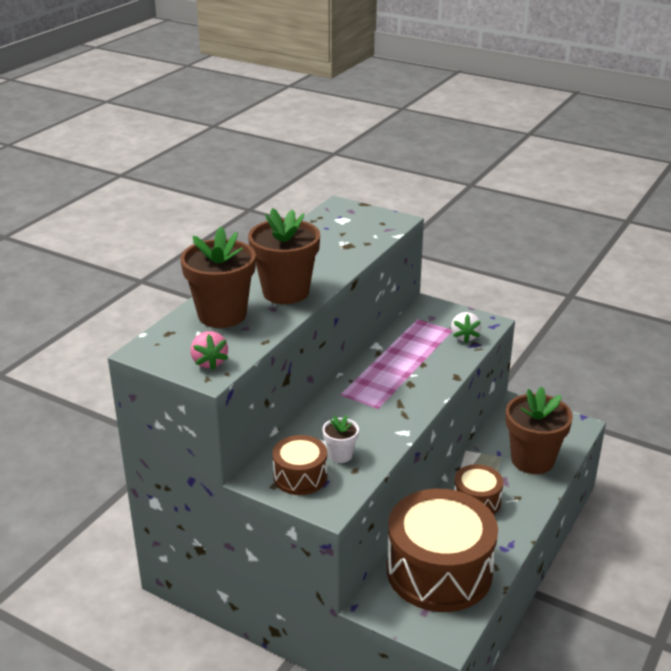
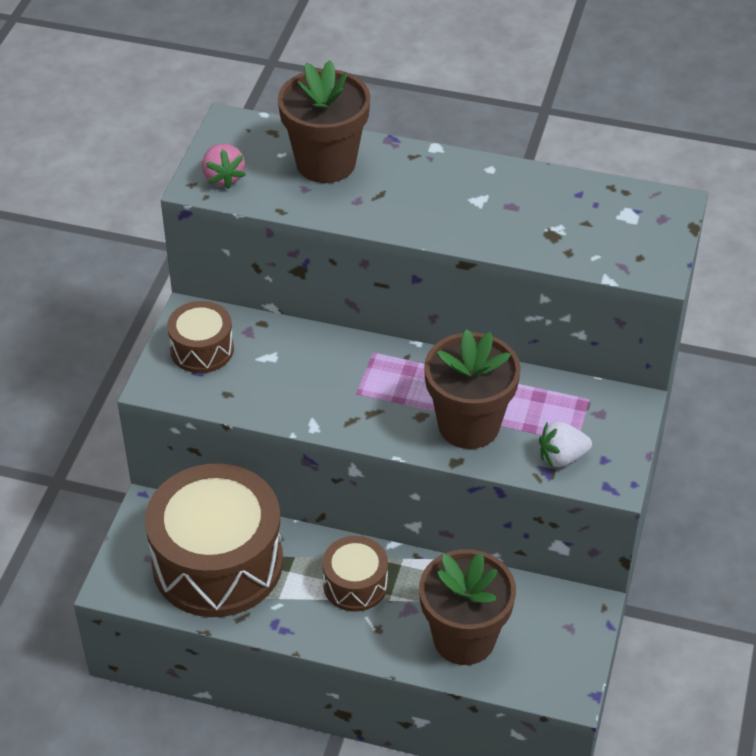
camera: 75 degrees right, 15 degrees up
(209, 362) = (223, 178): pink strawberry -> pink strawberry turned 75 degrees counterclockwise
(286, 292) = (400, 203): brown flower pot -> brown flower pot (468, 425)
(340, 455) = (251, 376): white flower pot -> none

